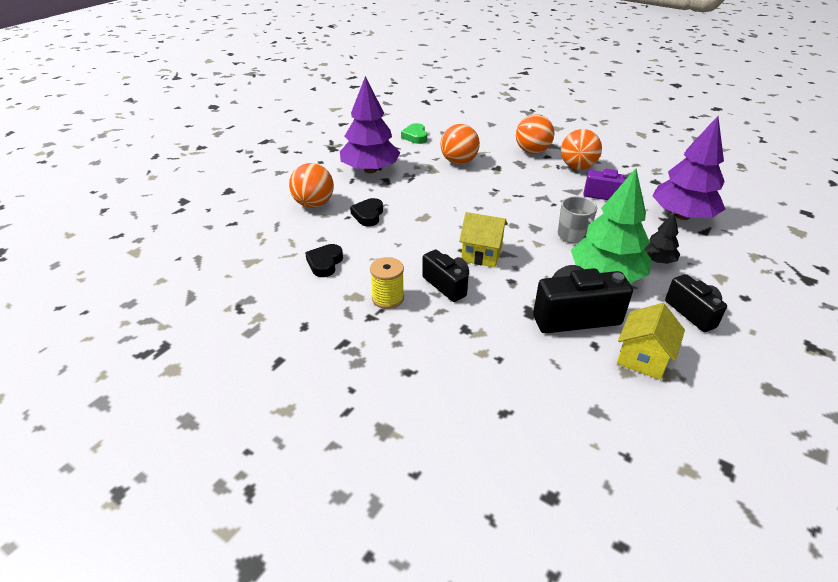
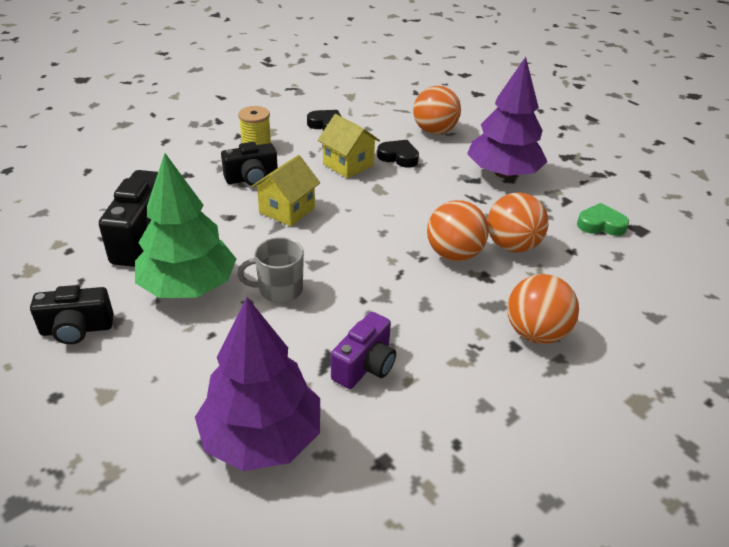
camera: 105 degrees right, 0 degrees up
(577, 167) = (467, 370): orange ball -> orange ball (454, 254)
(643, 358) = (61, 261): yellow house -> yellow house (348, 165)
(657, 260) = (182, 347): black tree -> none

